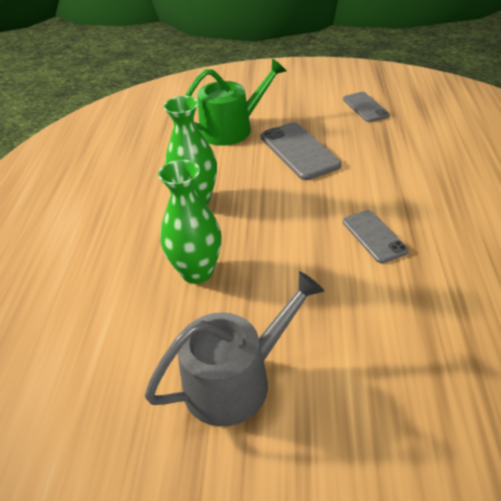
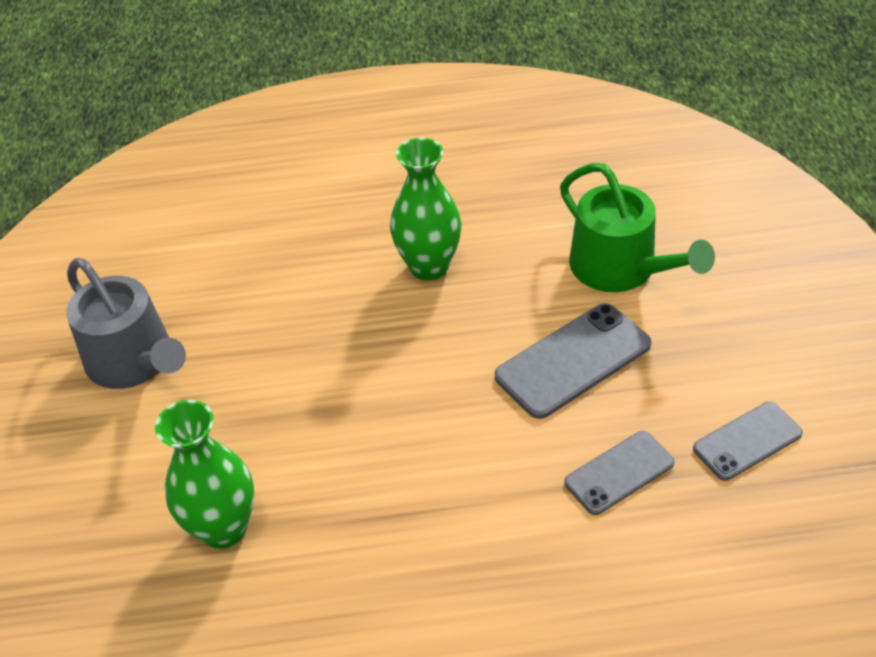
camera: 80 degrees right, 5 degrees up
(197, 272) = (290, 297): green vase -> green vase (223, 528)
(374, 236) = (370, 470): grey phone -> grey phone (619, 473)

